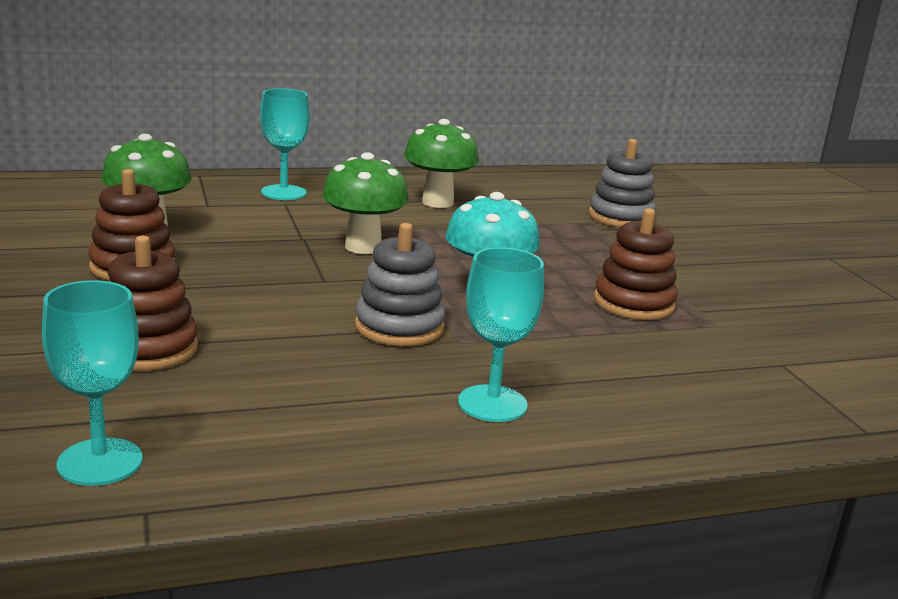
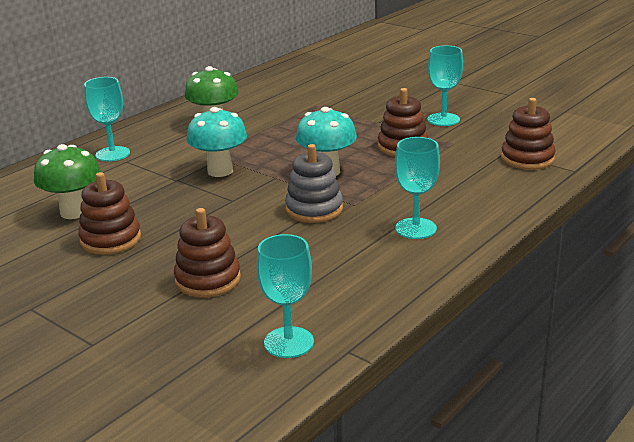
camera: 30 degrees left, 5 degrees up
(363, 247) = (220, 171): green mushroom -> turquoise mushroom
(620, 217) = (326, 96): grey stacking toy -> none
(744, 293) = (443, 119): none -> turquoise goblet
(806, 385) = (527, 159): none -> brown stacking toy

